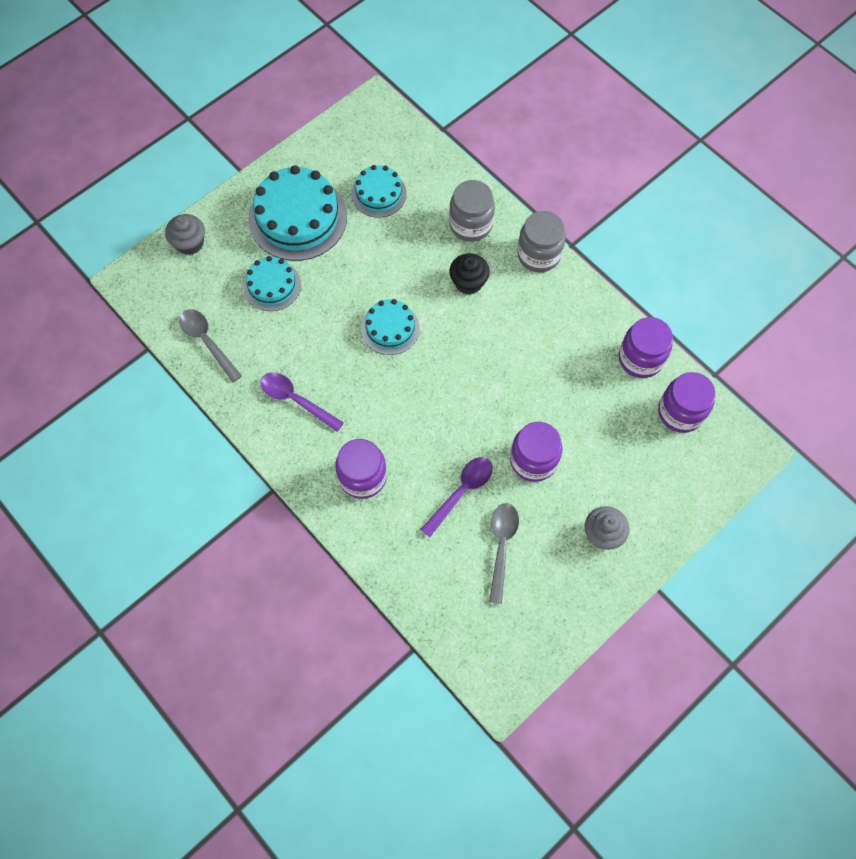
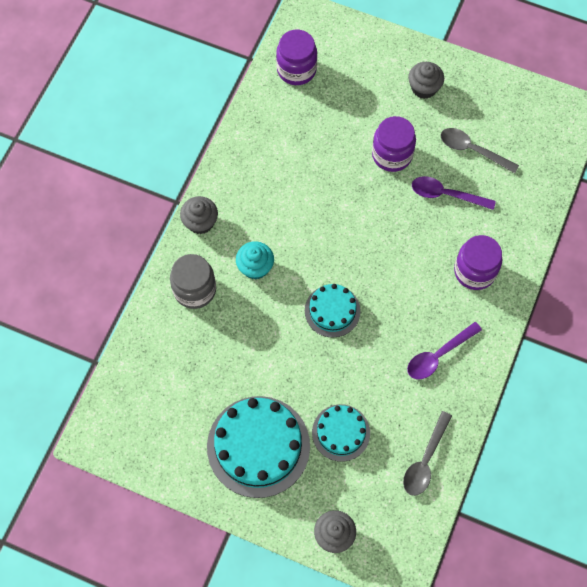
camera: 115 degrees left, 0 degrees up
(296, 400) = (438, 355): purple spoon -> purple spoon turned 45 degrees clockwise
(379, 194) = (197, 384): turquoise cake -> none
(468, 282) = (255, 267): black cupcake -> turquoise cupcake
(501, 546) = (472, 150): grey spoon -> grey spoon turned 45 degrees clockwise
(538, 255) = (200, 222): grey jar -> grey cupcake
(640, 358) = (263, 112): purple jar -> none

